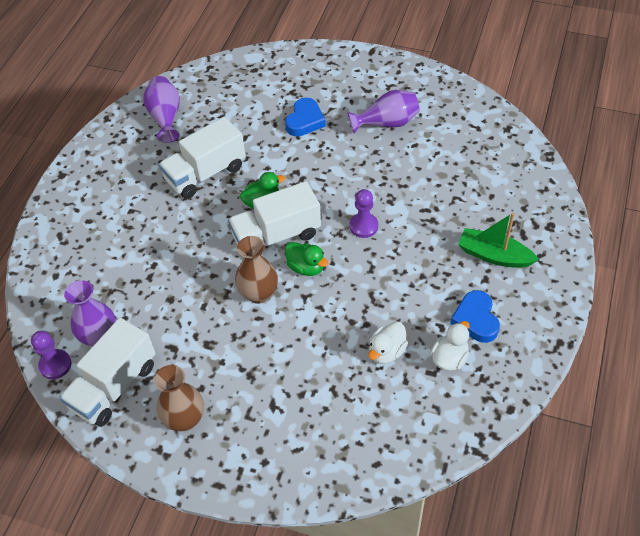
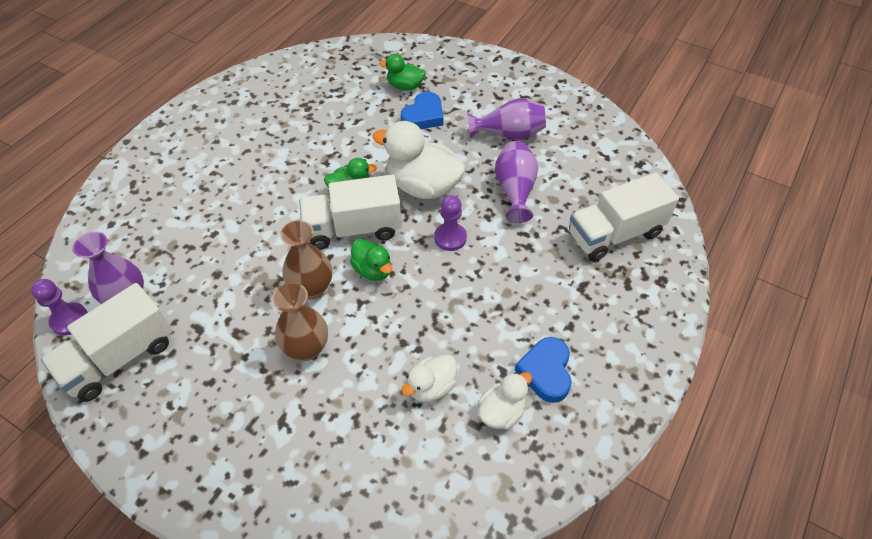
camera: 10 degrees right, 0 degrees up
(165, 117) = (284, 87): purple vase -> purple vase (515, 190)
(185, 419) = (179, 414): brown vase -> brown vase (306, 348)
(205, 173) = (303, 150): white truck -> white truck (615, 234)
(278, 96) = (405, 86): none -> green duck
(325, 186) = (423, 186): none -> white duck
(494, 255) = (587, 301): green boat -> none

